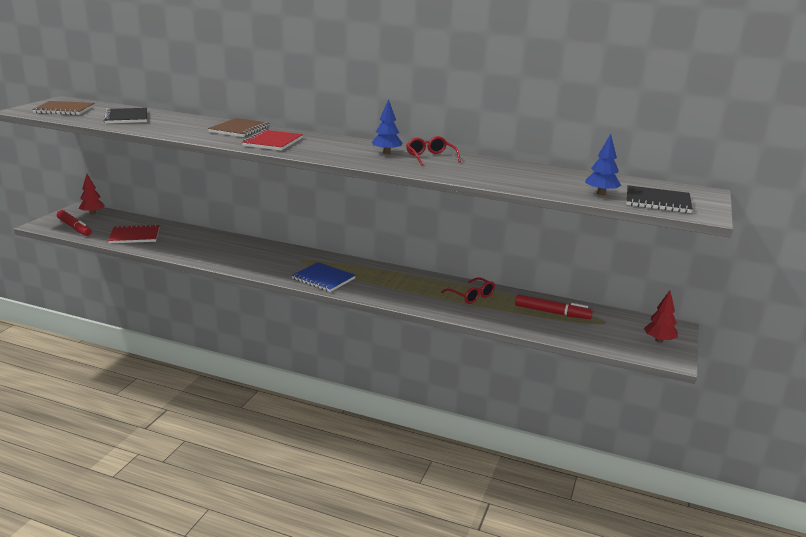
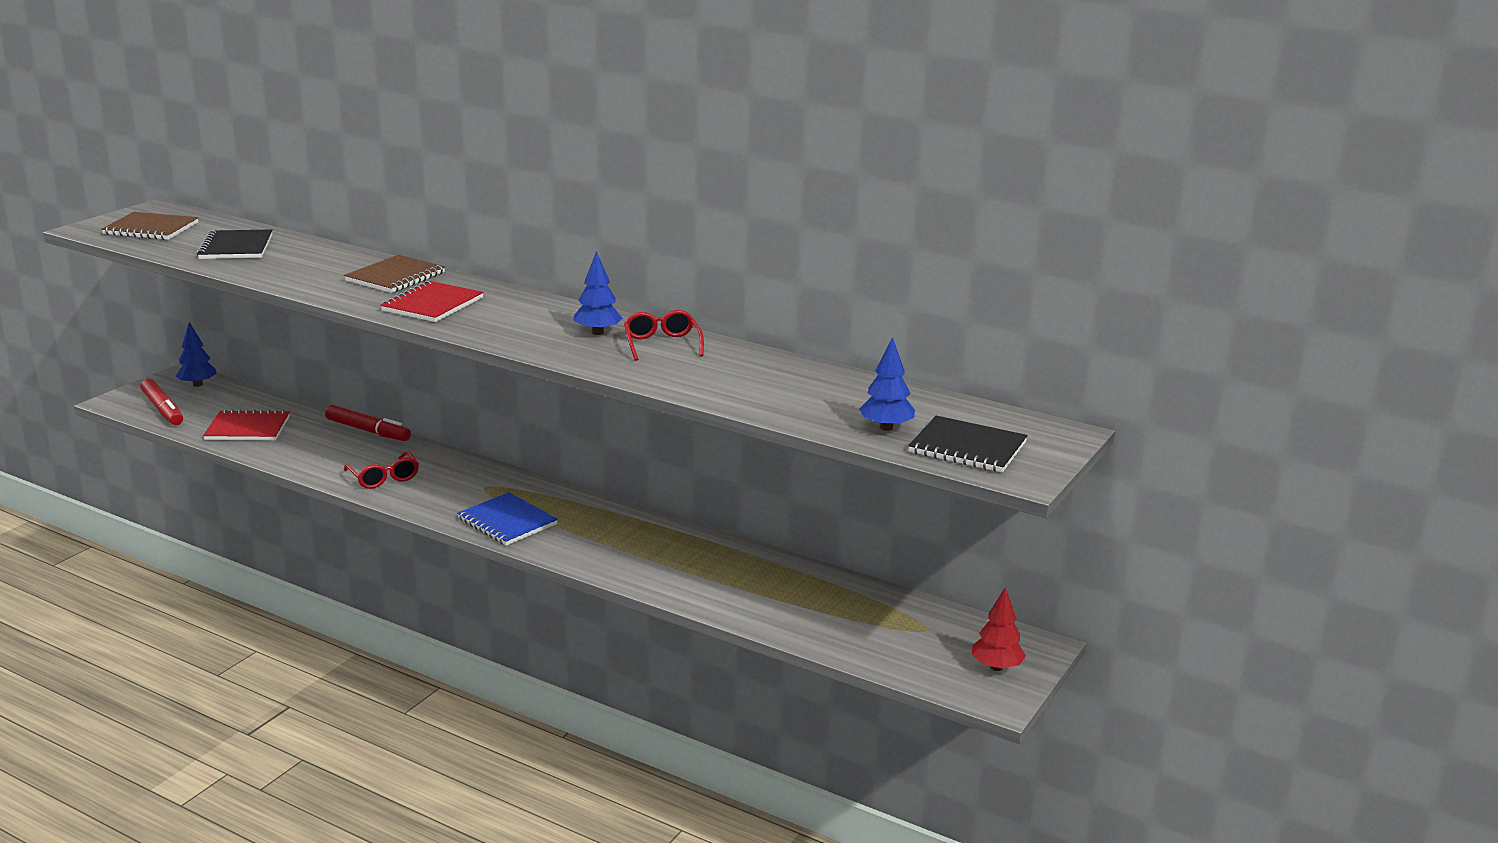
camera: 10 degrees right, 0 degrees up
(92, 213) = (197, 385): red tree -> blue tree
(471, 296) = (729, 568): red glasses -> red glasses (384, 478)
(552, 312) = (846, 605): red marker -> red marker (368, 431)

